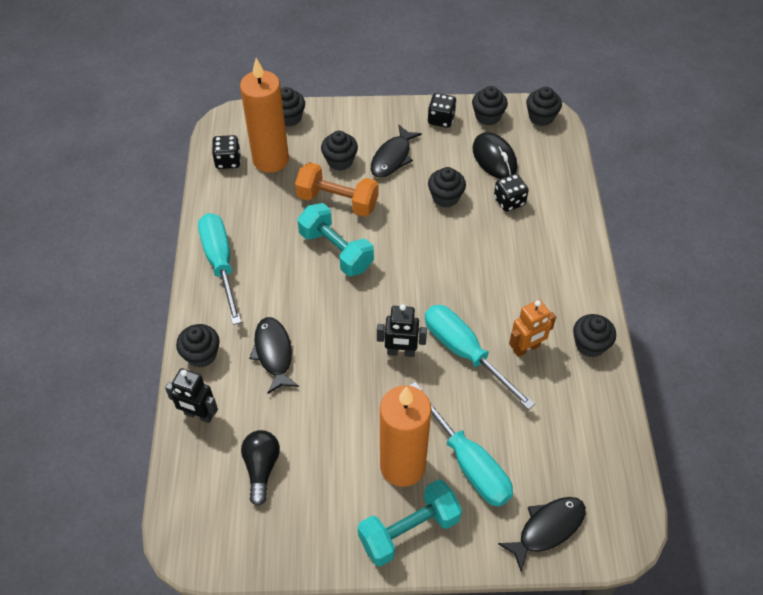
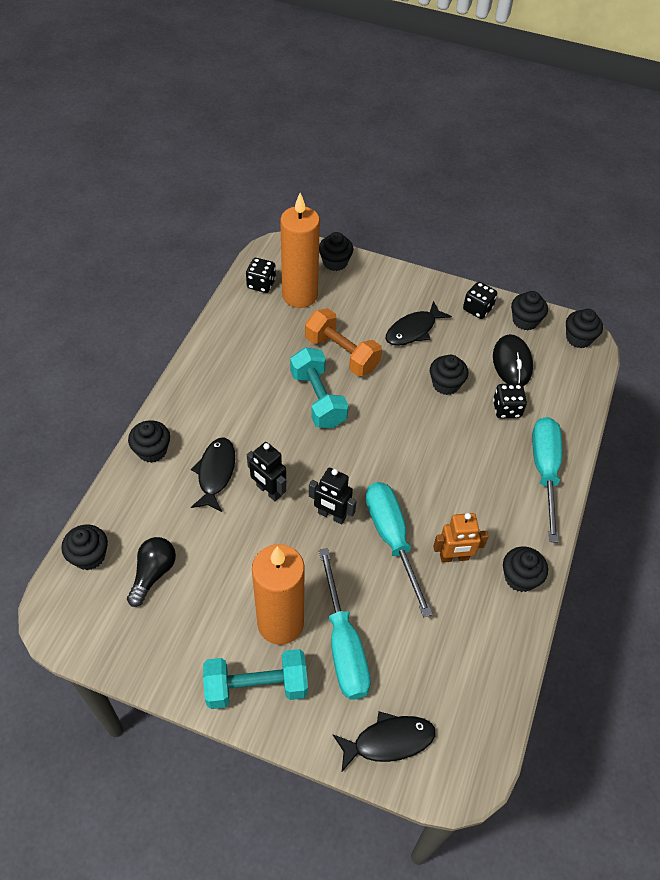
camera: 20 degrees right, 0 degrees up
(198, 415) = (123, 504): black robot -> black robot (268, 491)
(220, 263) = (209, 374): turquoise screwdriver -> turquoise screwdriver (544, 471)
(340, 161) = (362, 317): black cupcake -> black cupcake (89, 556)

